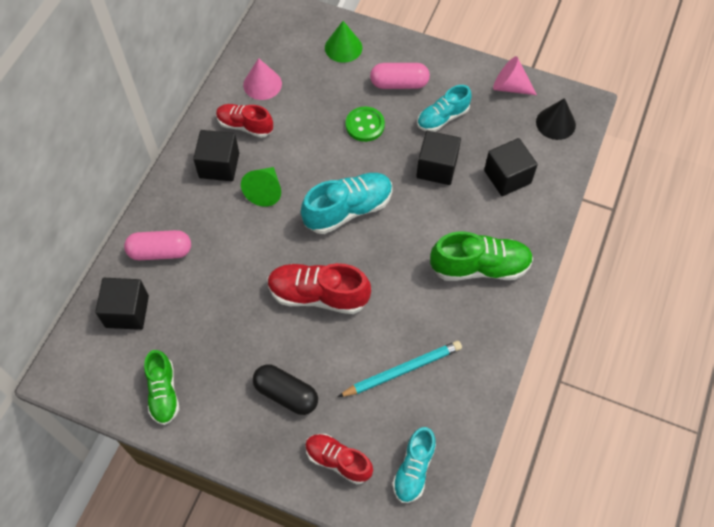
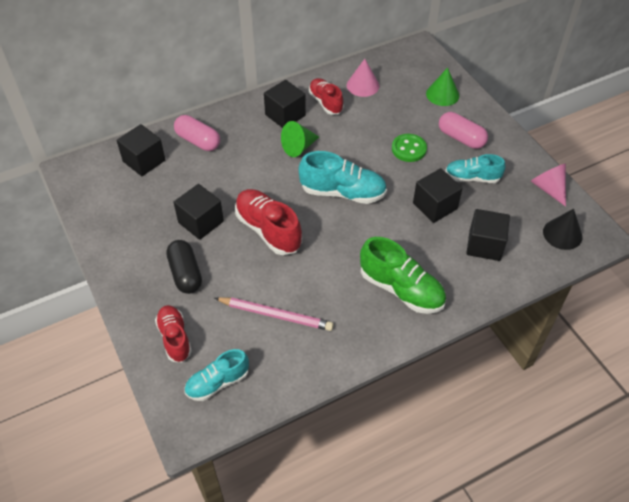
camera: 40 degrees right, 10 degrees down
(163, 393) = (115, 220): green shoe -> none
(249, 333) = (201, 222): none -> black cube
(402, 370) = (275, 315): turquoise pencil -> pink pencil

